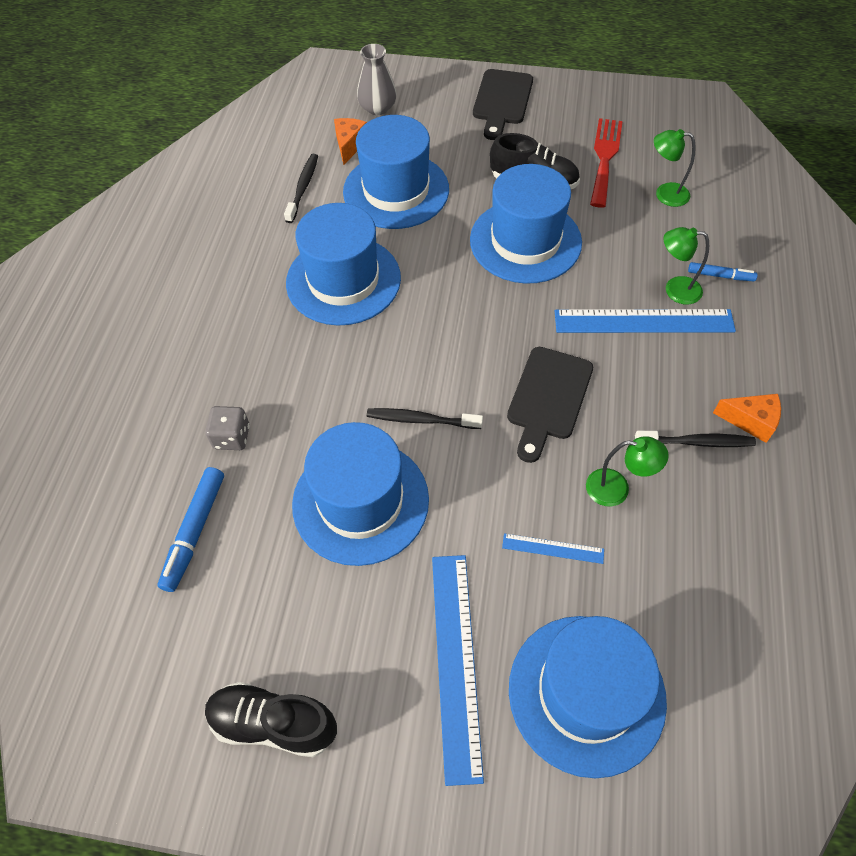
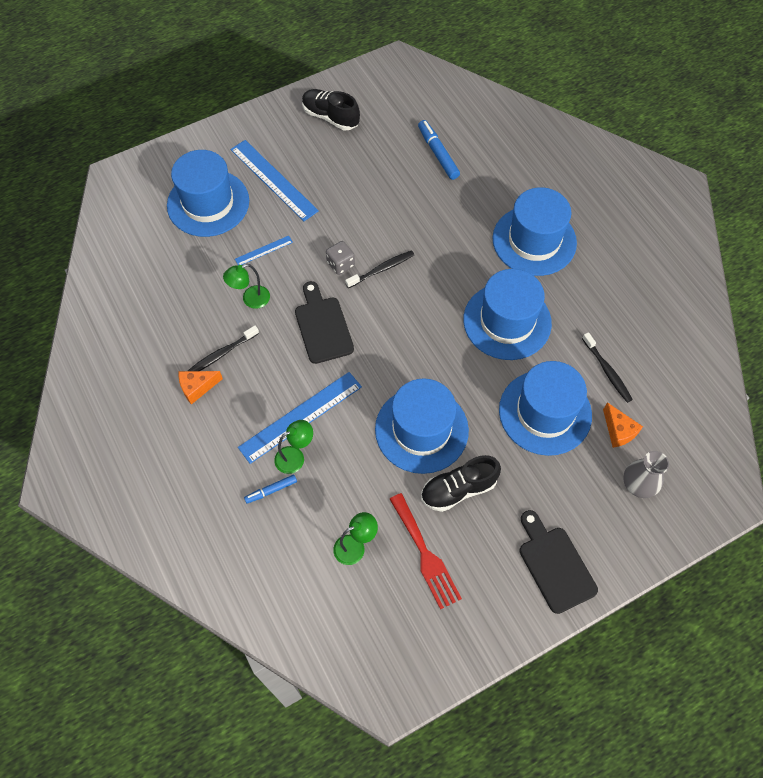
camera: 140 degrees right, 5 degrees up
(232, 437) = (468, 200): grey dice -> grey dice (340, 264)
(273, 723) = (330, 117): black shoe -> black shoe turned 120 degrees counterclockwise
(360, 501) = (375, 212): blue hat -> blue hat (534, 241)

